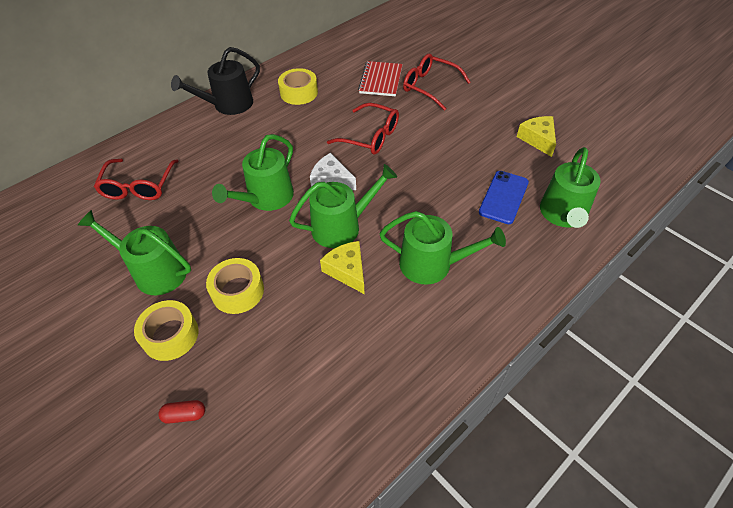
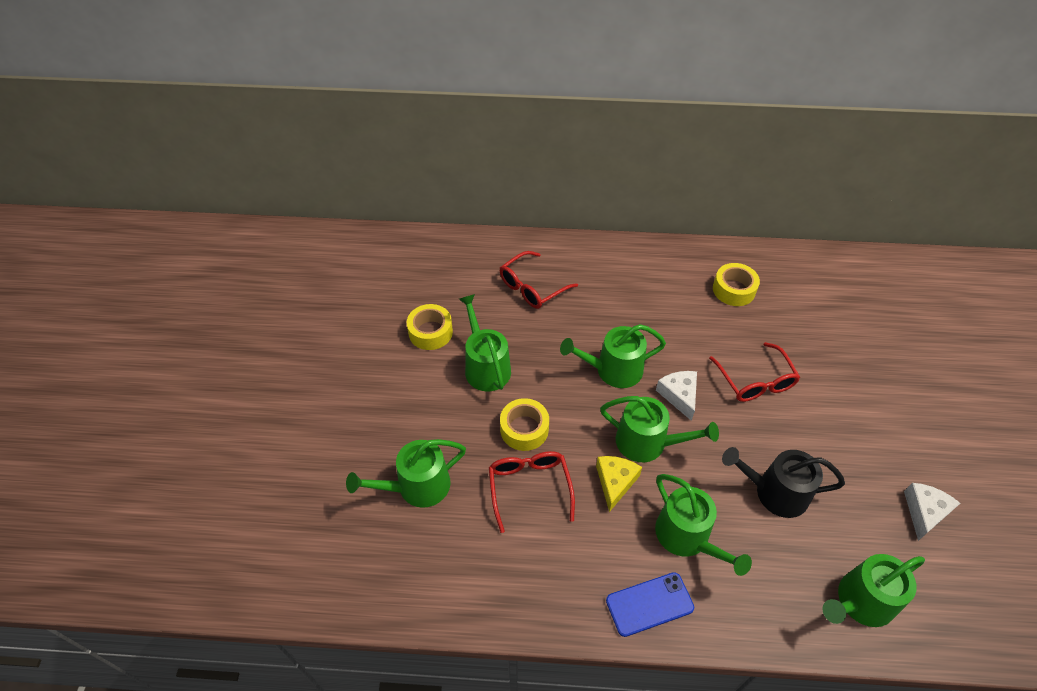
camera: 45 degrees right, 0 degrees up
(170, 335) = (455, 423): yellow tape -> yellow tape (430, 332)
(185, 415) = (417, 487): red capsule -> green watering can
(228, 105) = (662, 260): black watering can -> black watering can (775, 492)
(381, 80) = (825, 330): red notebook -> none
(429, 87) = (869, 372): red glasses -> red glasses (529, 488)
(503, 197) = (819, 537): blue phone -> blue phone (649, 604)
(538, 139) = (924, 512): yellow cheese -> white cheese

